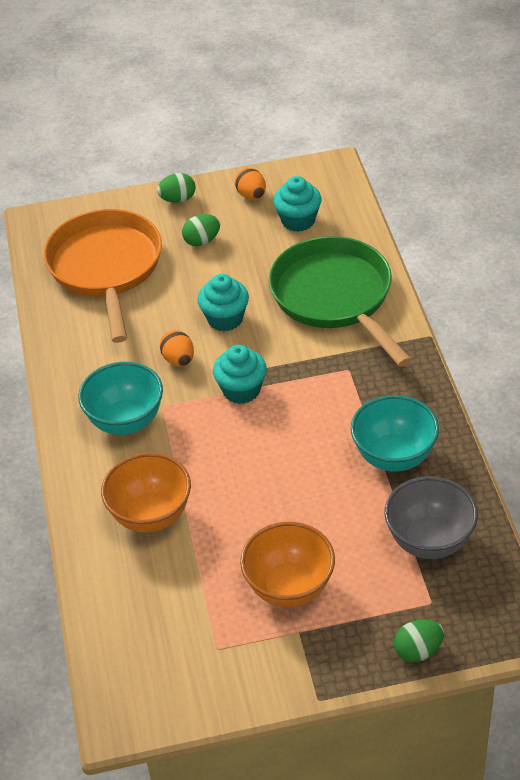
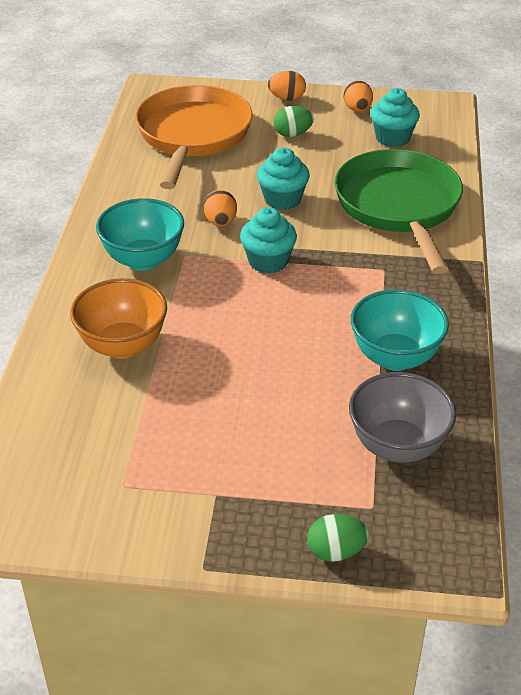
camera: 15 degrees right, 5 degrees down
(178, 199) = (287, 98): green egg -> orange egg
(289, 587) = (227, 449): orange bowl -> none

